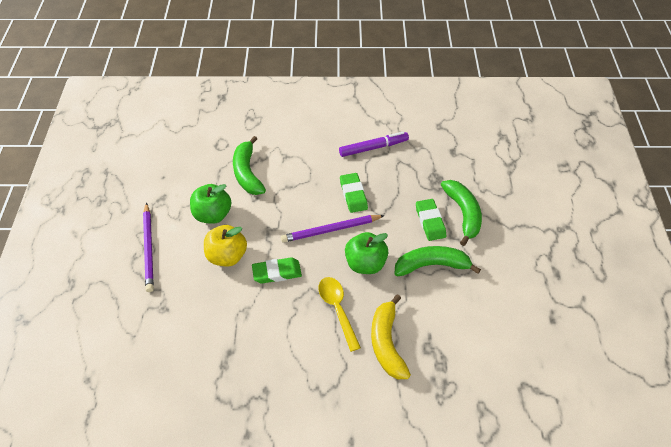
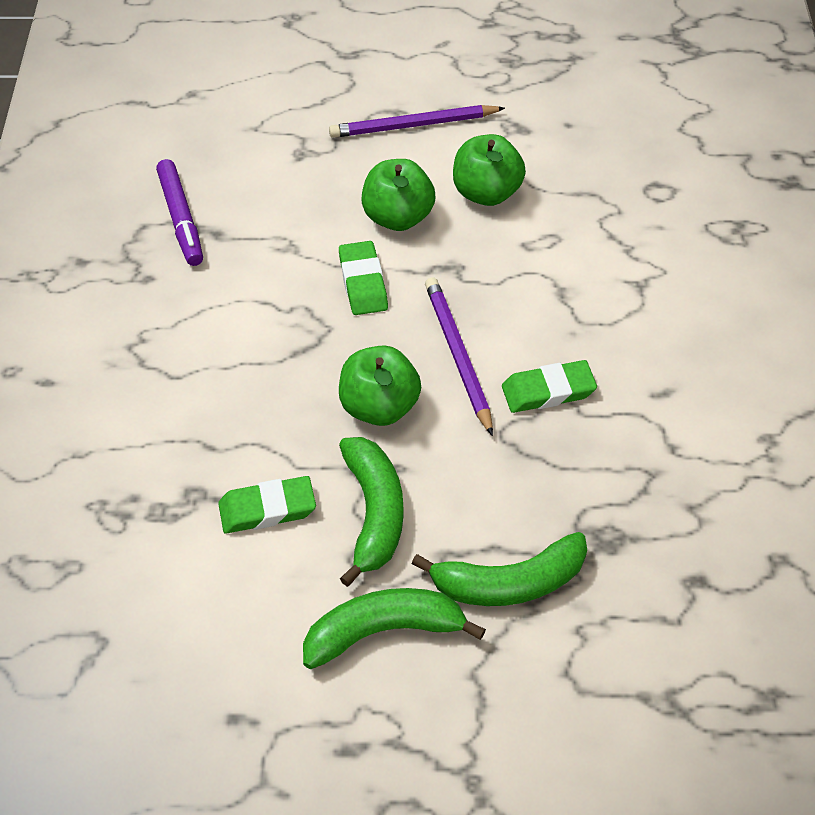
camera: 90 degrees right, 0 degrees up
(227, 256) = (398, 217): yellow apple -> green apple
(247, 173) = (589, 231): green banana -> green banana (383, 631)
(337, 309) = (283, 365): yellow spoon -> none
(373, 148) = (685, 428): purple marker -> purple marker (181, 219)
(387, 343) = (210, 433): yellow banana -> none
(430, 222) = (484, 519): green eraser -> green eraser (267, 509)

